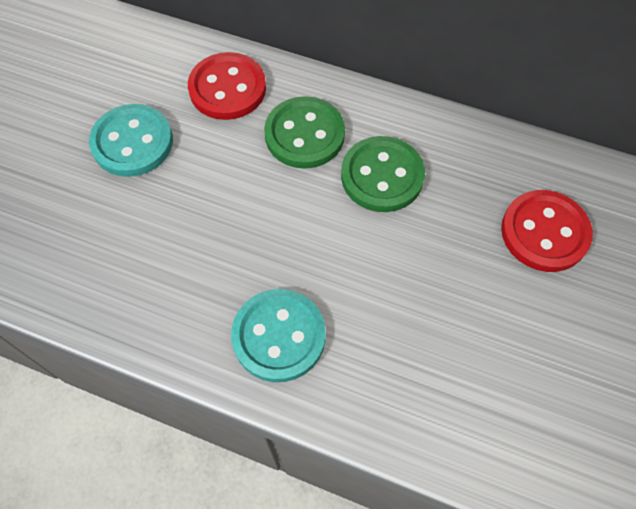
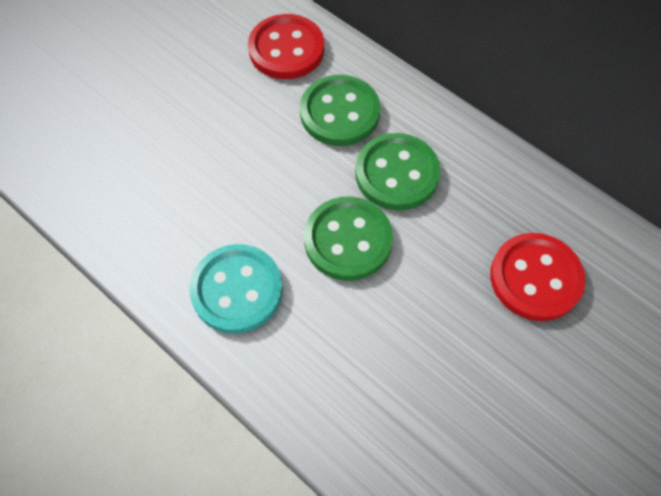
camera: 20 degrees right, 0 degrees up
(132, 142) = (181, 74): turquoise button -> none
(363, 253) = (348, 240): none -> green button

